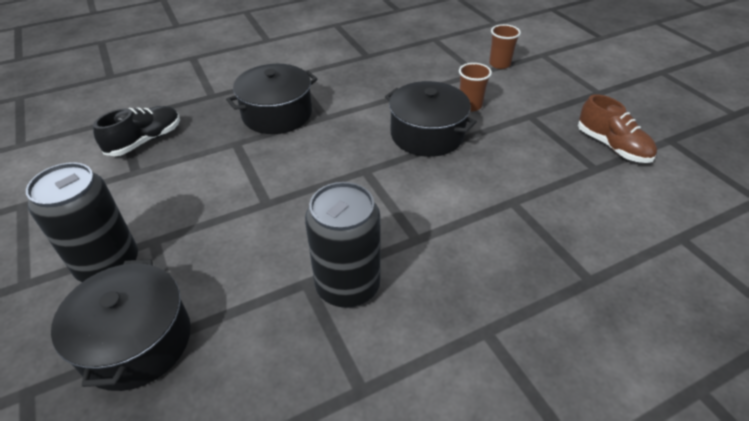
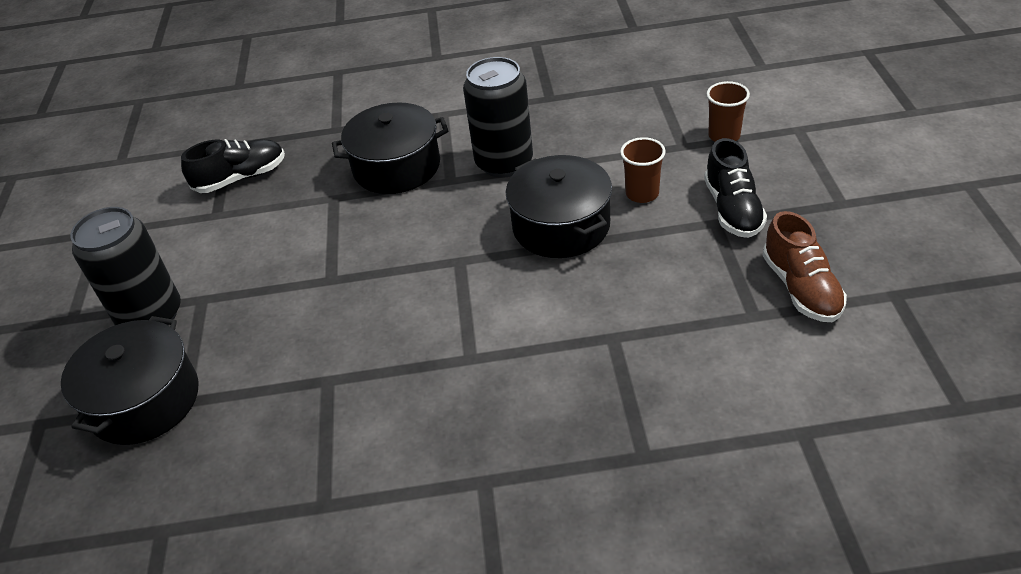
camera: 25 degrees right, 0 degrees up
(347, 286) = (366, 394): black can -> black can (504, 163)
(535, 106) = (732, 209): none -> black shoe

